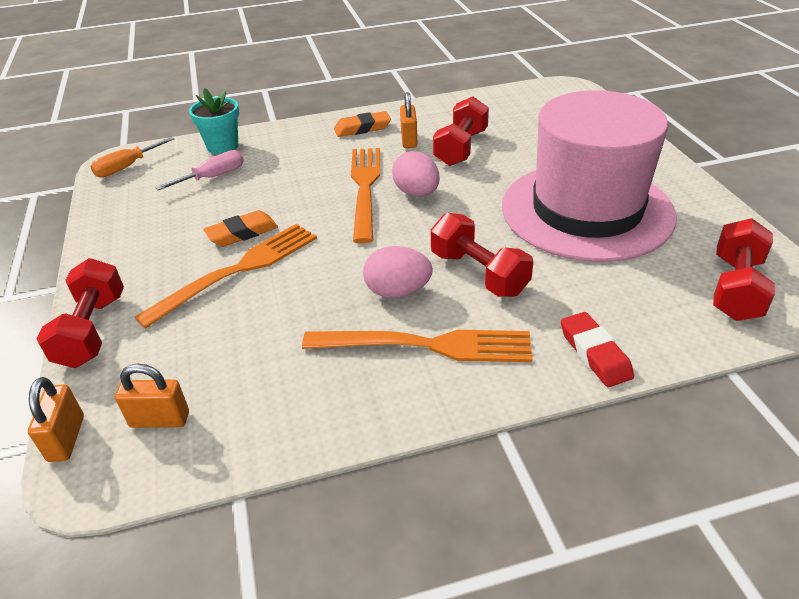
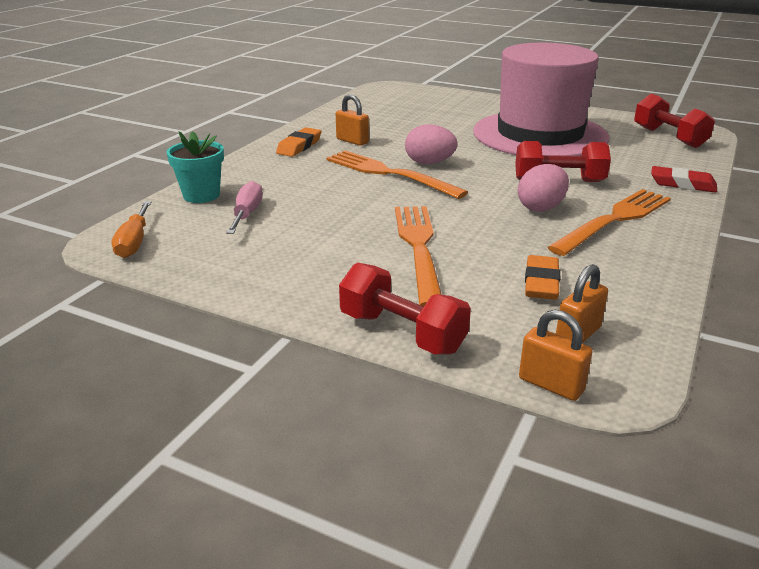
camera: 50 degrees left, 10 degrees down
(242, 233) = (365, 230): orange eraser -> orange eraser (541, 283)
(461, 148) = (398, 133): red dumbbell -> none

